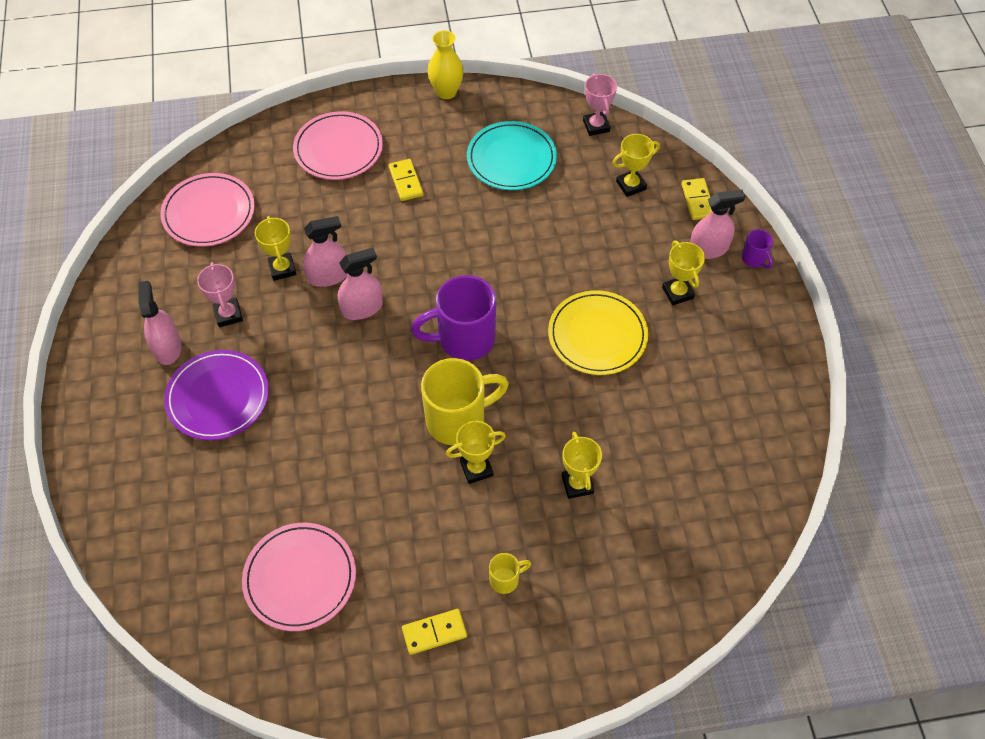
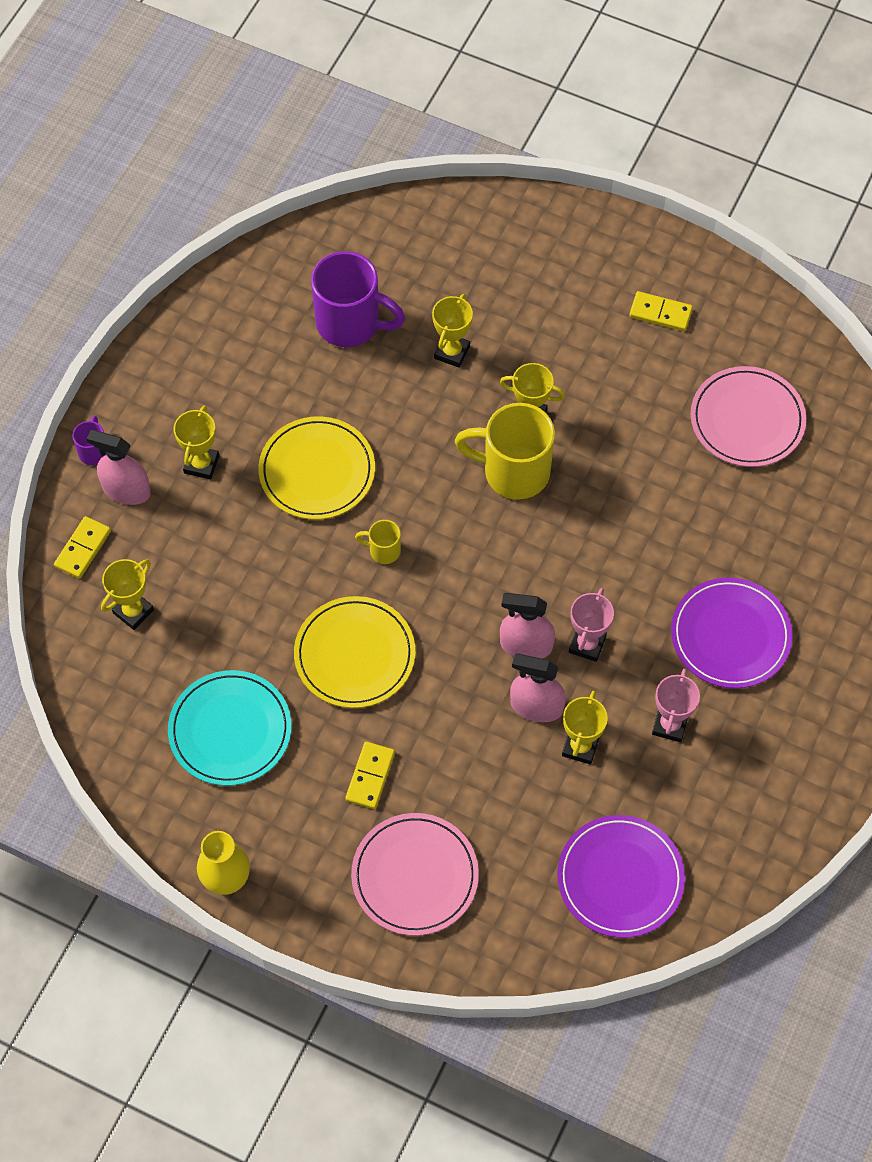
camera: 145 degrees left, 5 degrees up
(167, 347) = (754, 725): pink spray bottle -> none
(209, 213) = (620, 878): pink plate -> purple plate
(464, 339) = (448, 547): purple mug -> purple mug (350, 323)
(471, 239) = (354, 654): none -> yellow plate
(505, 579) = (573, 317): yellow mug -> yellow mug (383, 550)
(596, 126) = (99, 713): pink trophy -> pink trophy (587, 644)
(631, 185) = (133, 611): yellow trophy -> yellow trophy turned 60 degrees counterclockwise

